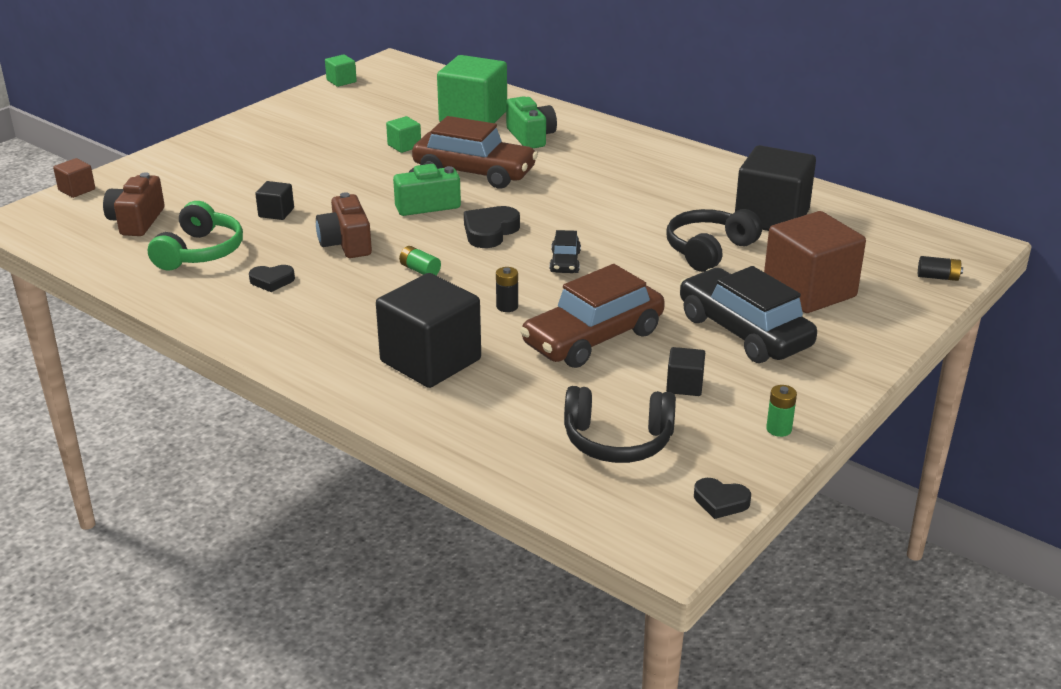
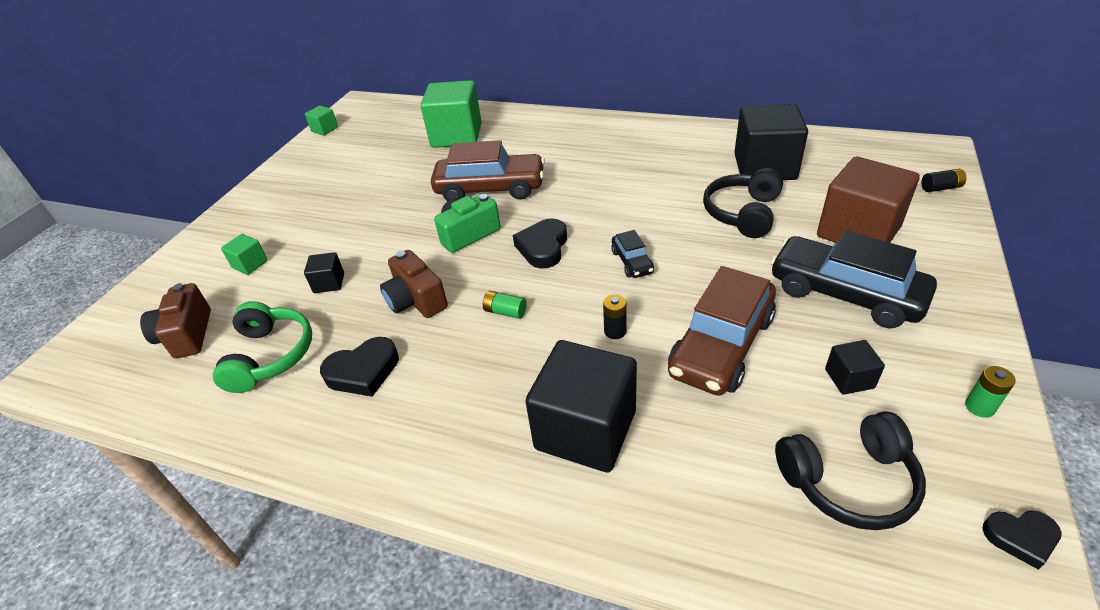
camera: 15 degrees left, 10 degrees up
(77, 190) = (109, 313): brown cube -> none
(272, 281) = (363, 371): black heart -> black heart, size x1.58
(404, 146) = (413, 178): green cube -> green cube (250, 264)
(531, 137) = (516, 142): green camera -> none

